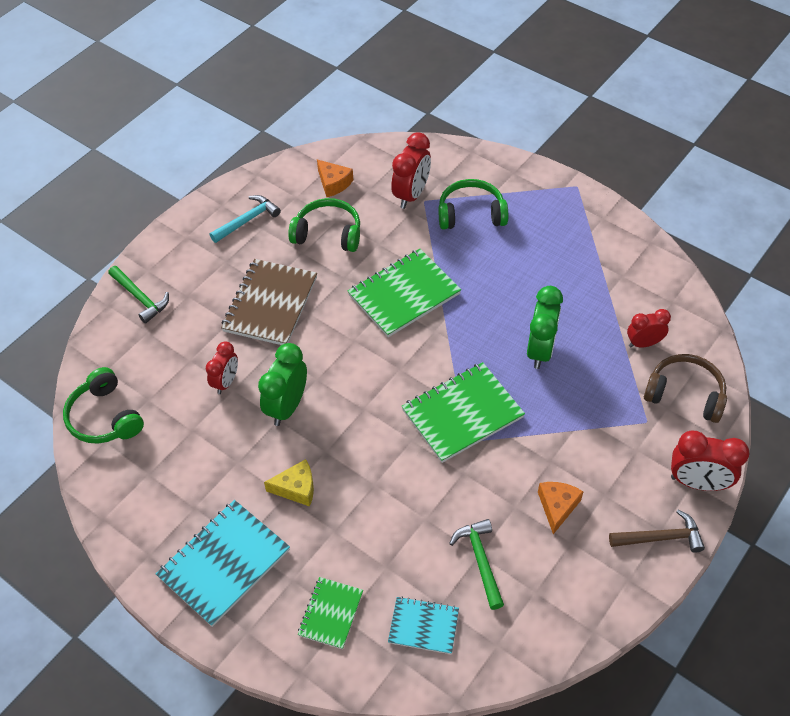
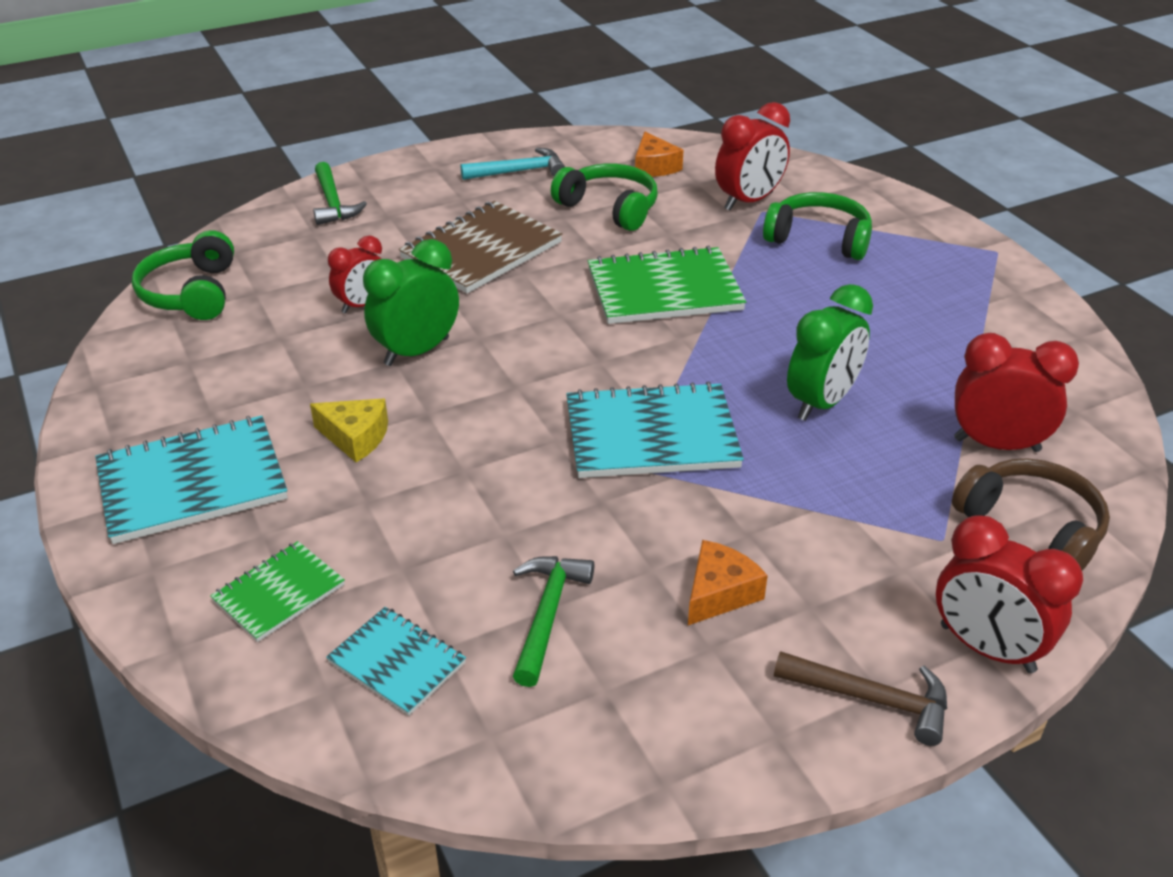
camera: 25 degrees right, 15 degrees down
(462, 414) = (651, 435): green notebook -> turquoise notebook
(643, 343) = (996, 445): red clock -> red clock, size x1.54

